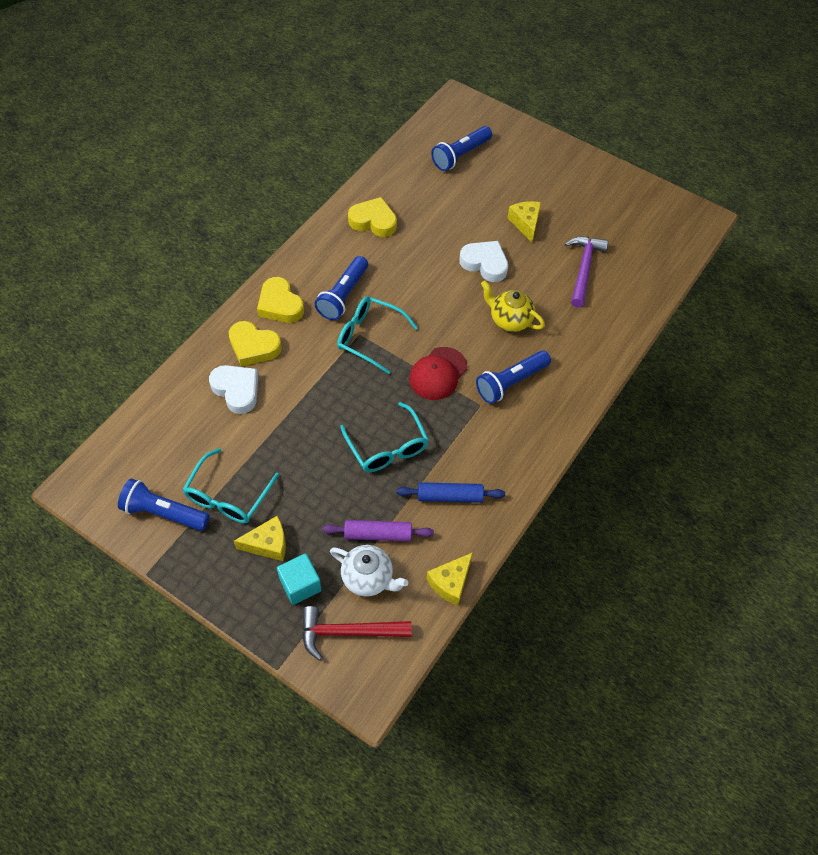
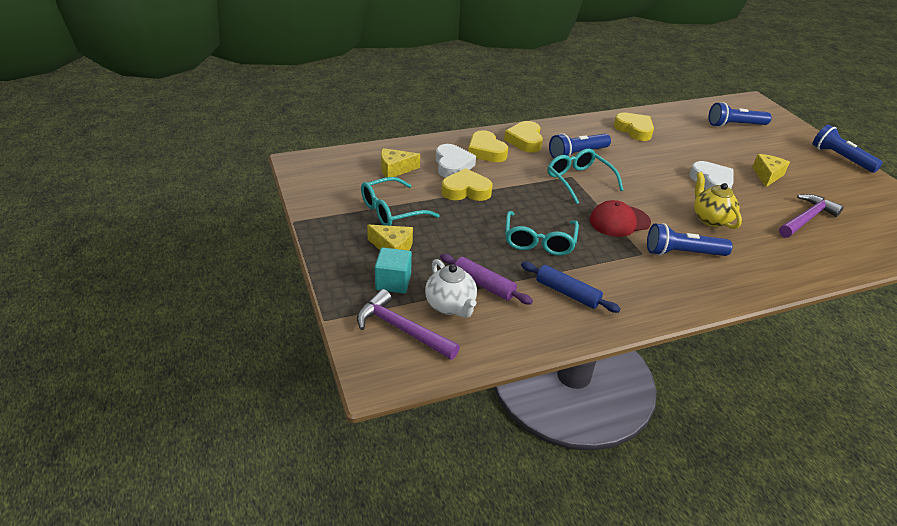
camera: 35 degrees right, 20 degrees down
(164, 512) = (339, 198): blue flashlight -> blue flashlight (840, 158)
(276, 420) = (466, 191): none -> yellow heart
(348, 632) = (401, 329): red hammer -> purple hammer
(450, 582) = (519, 345): yellow cheese -> yellow cheese (395, 169)

